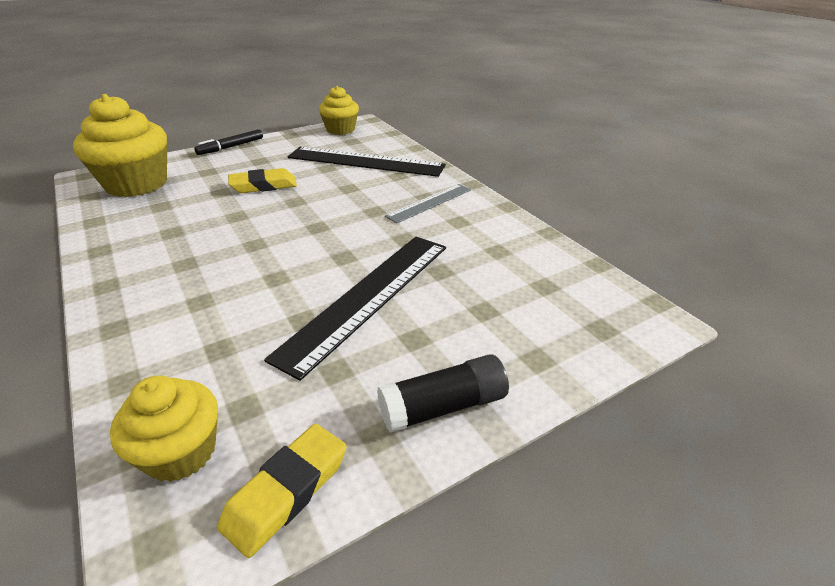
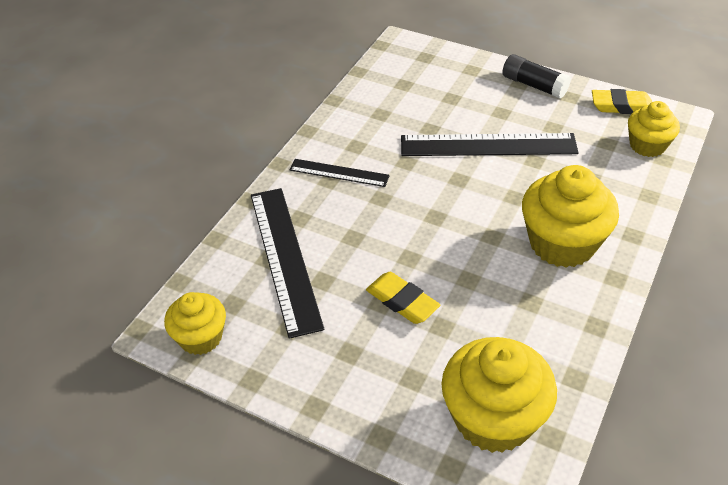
camera: 120 degrees left, 10 degrees up
(185, 276) = (562, 243): none -> yellow cupcake
(231, 147) = (335, 414): black marker -> none
(429, 203) = (339, 173): grey ruler -> black ruler

